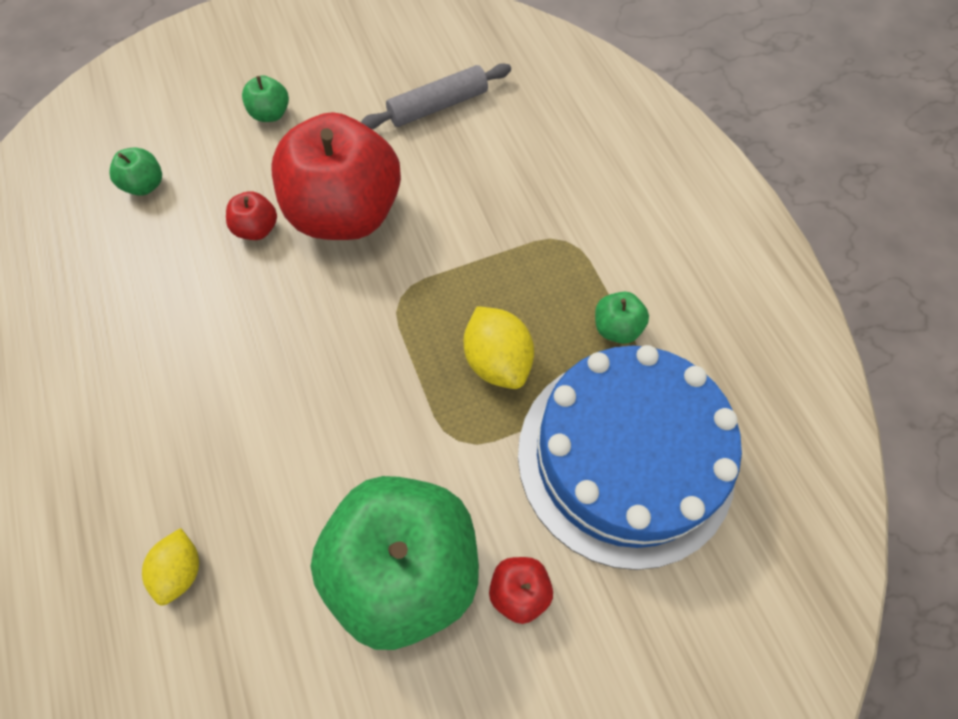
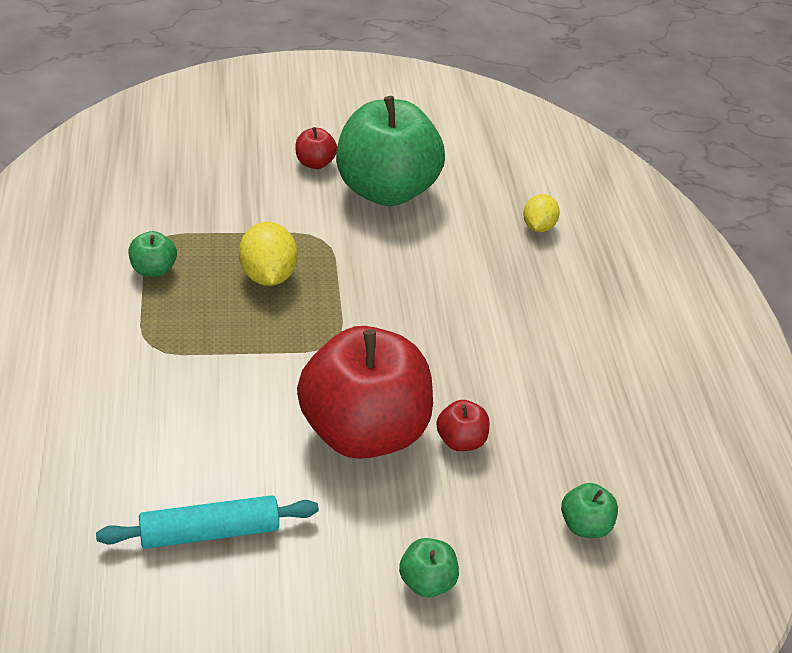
camera: 170 degrees left, 20 degrees down
(438, 106) = (209, 531): grey rolling pin -> turquoise rolling pin
(625, 457) = (203, 199): blue cake -> none

